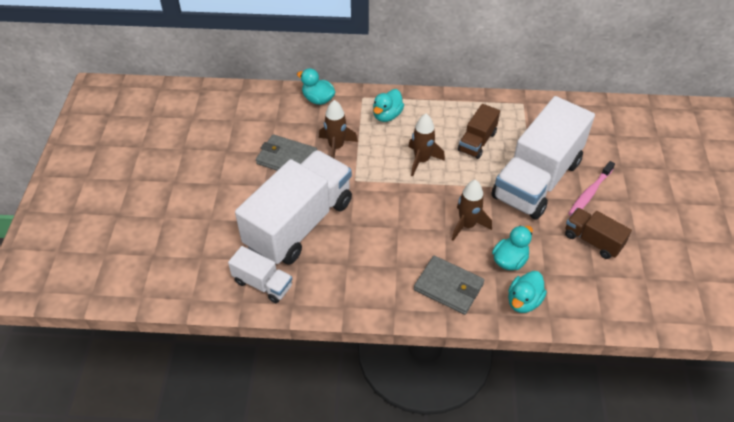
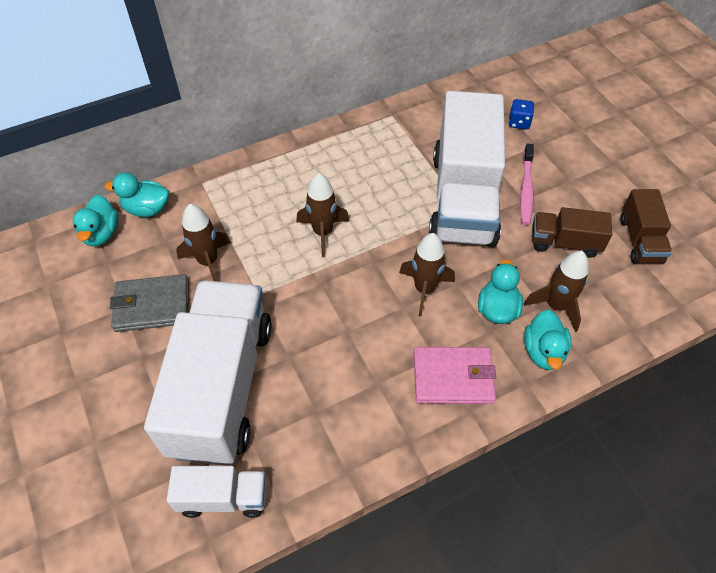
camera: 30 degrees left, 5 degrees up
(387, 115) = (247, 193): turquoise duck -> turquoise duck (101, 234)
(448, 287) = (453, 377): grey wallet -> pink wallet
(477, 142) = (371, 181): brown truck -> brown truck (640, 240)
(555, 278) = (556, 306): none -> brown rocket
(618, 145) = (519, 122): none -> blue dice

